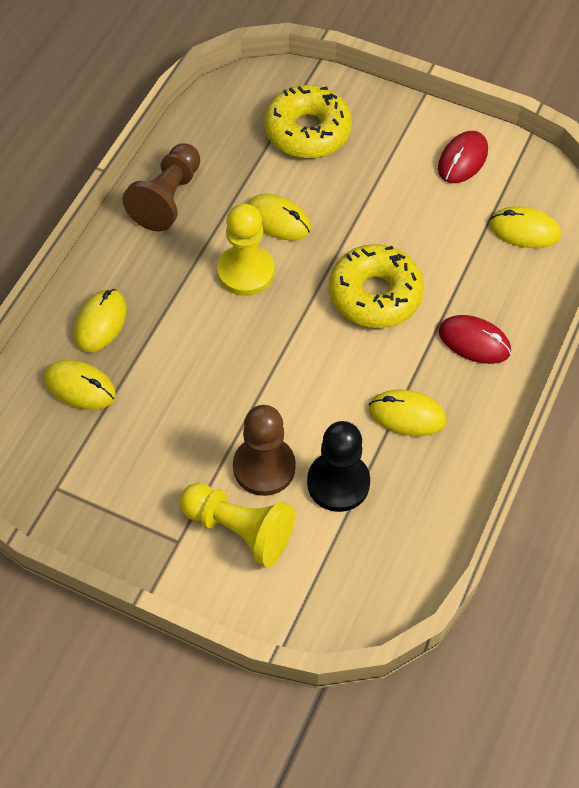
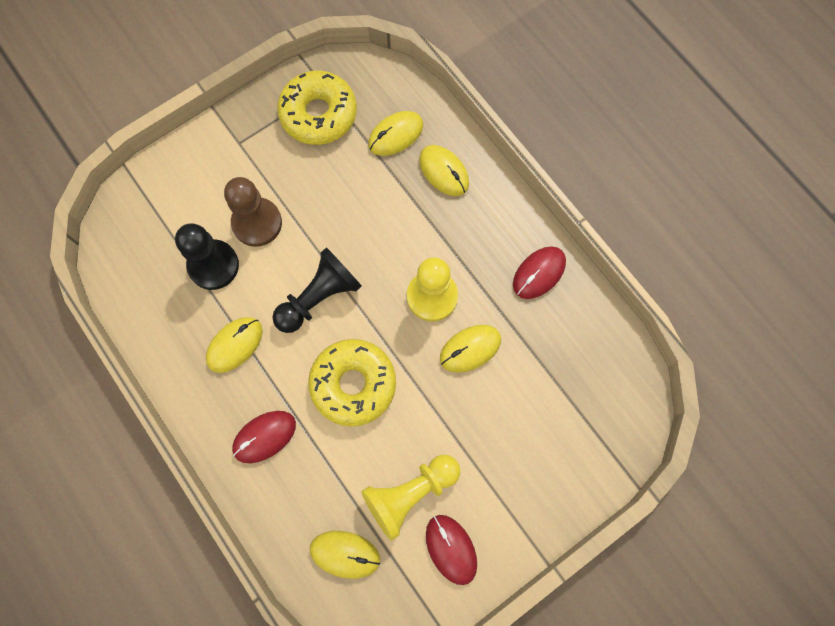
camera: 120 degrees right, 15 degrees up
(167, 198) = (539, 273): brown pawn -> red mouse
(239, 529) = (221, 184): yellow pawn -> yellow pawn (410, 493)
(307, 131) = (555, 426): yellow donut -> yellow donut (318, 114)
(308, 366) = (319, 297): none -> black pawn
(524, 230) = (345, 554): yellow mouse -> yellow mouse turned 60 degrees clockwise

